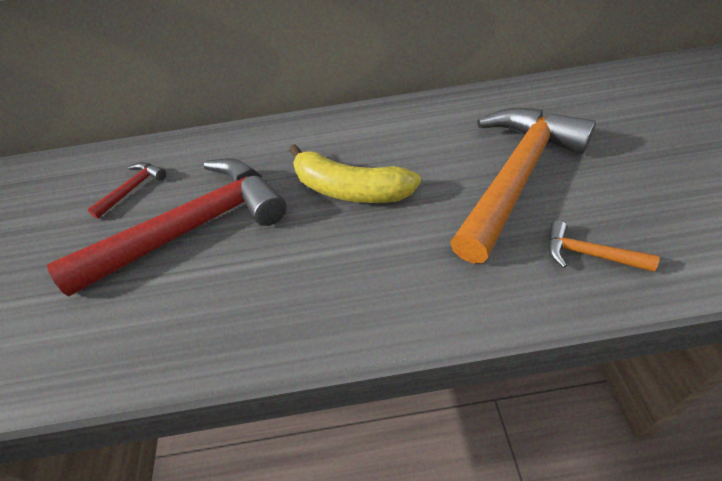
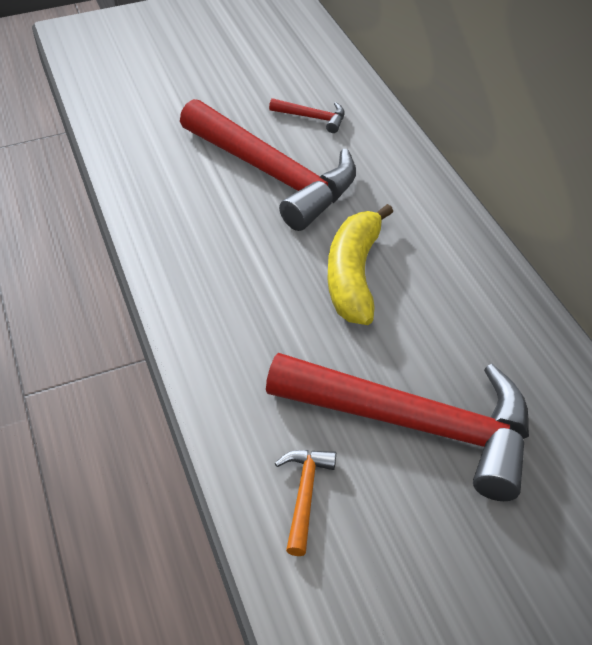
camera: 70 degrees right, 0 degrees up
(515, 177) = (415, 424): orange hammer -> red hammer

